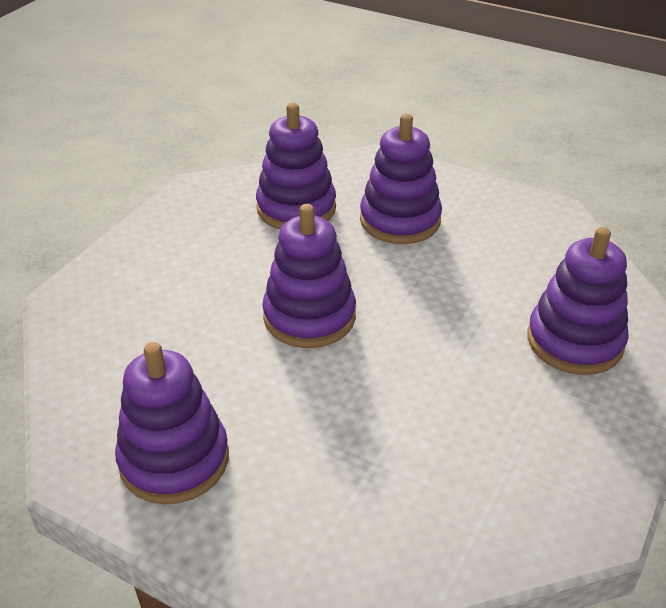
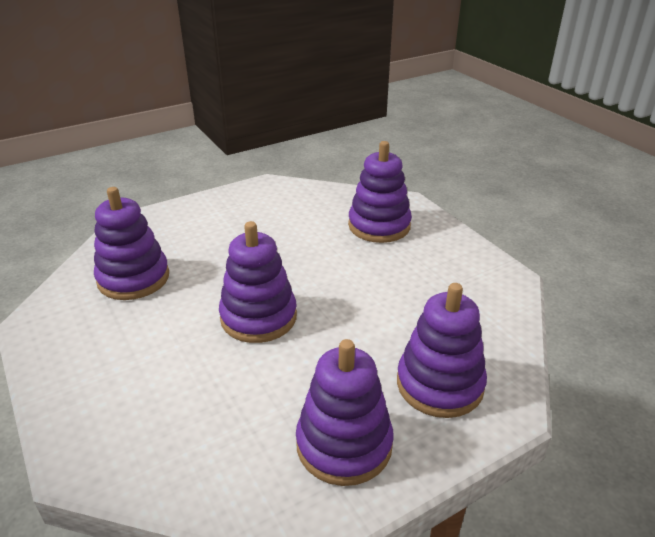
camera: 60 degrees left, 5 degrees down
(400, 220) = (206, 239): purple stacking toy -> purple stacking toy (439, 384)

